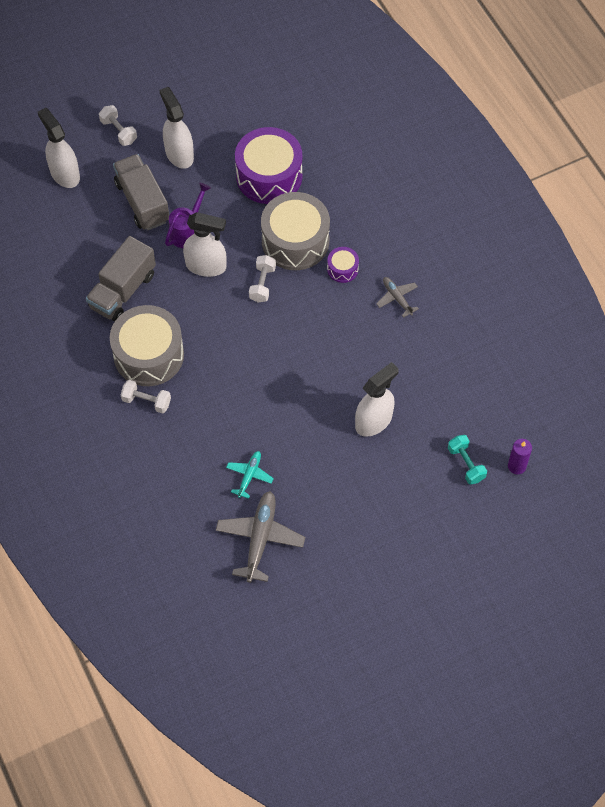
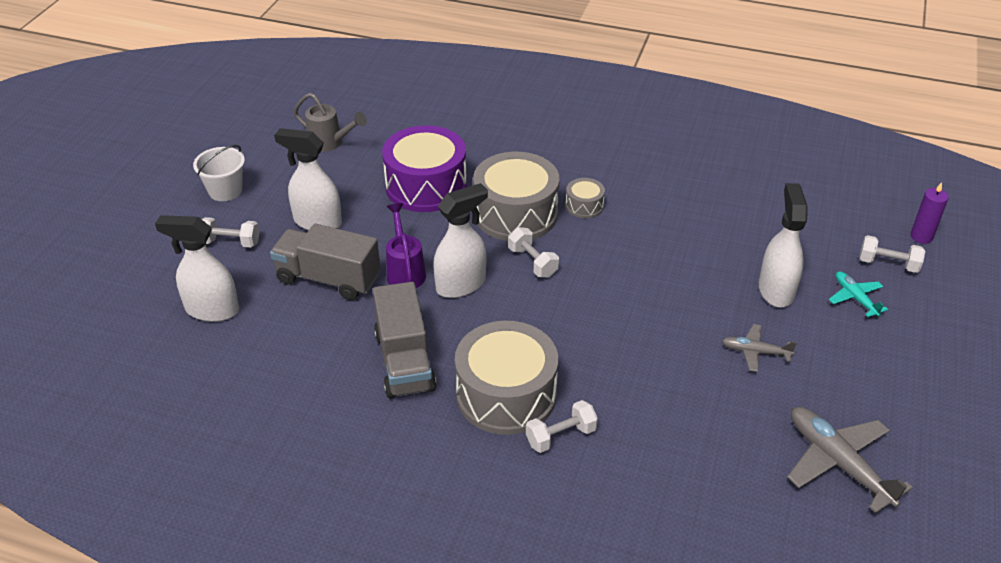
camera: 45 degrees left, 20 degrees down
(154, 87) = (225, 190): none -> white bucket
(249, 476) = (747, 418): turquoise plane -> turquoise plane (855, 298)
(252, 94) = (330, 143): none -> grey watering can
(342, 269) = (584, 206): purple drum -> grey drum
(397, 298) = (657, 195): grey plane -> grey plane (755, 352)
(466, 464) = (888, 264): turquoise dumbbell -> white dumbbell

